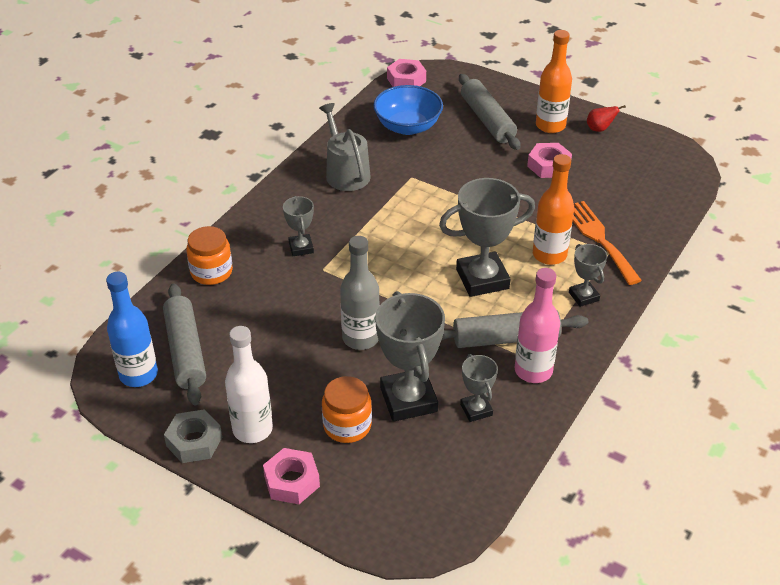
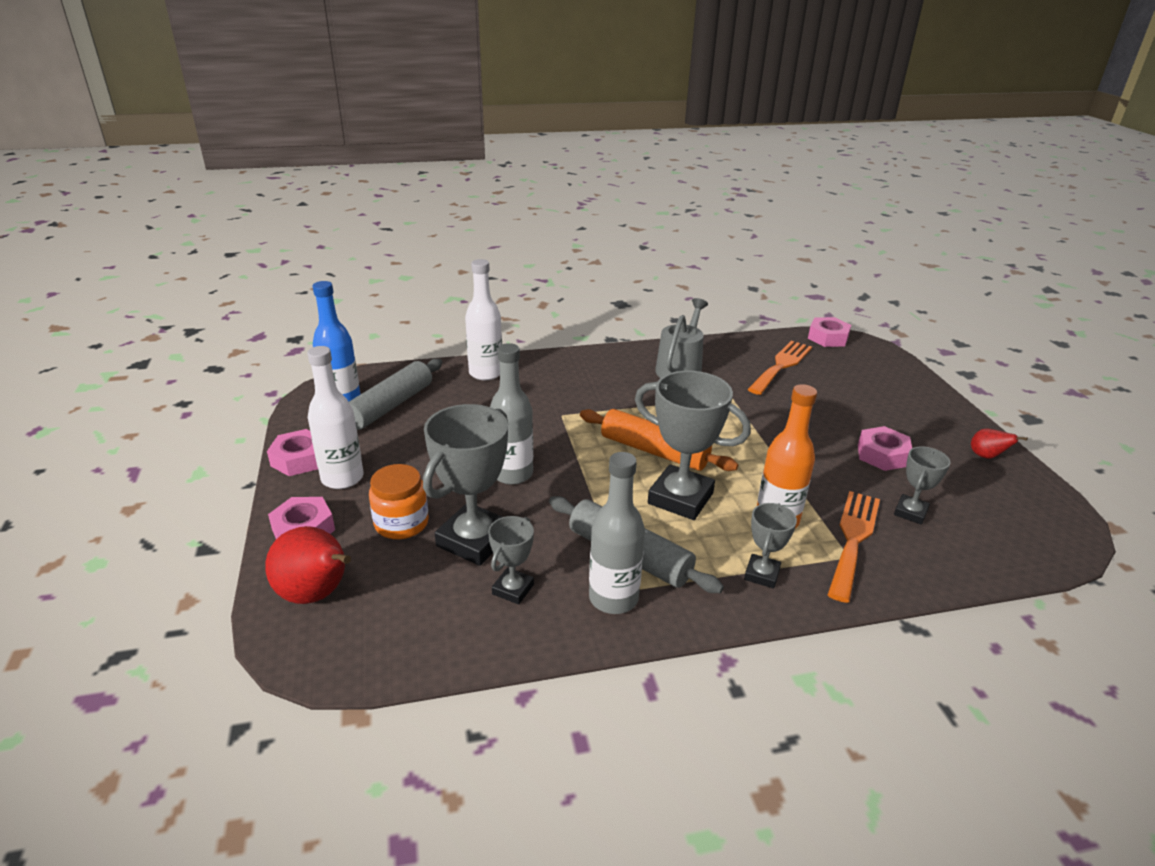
camera: 45 degrees right, 10 degrees down
(194, 441) = (299, 459): grey nut -> pink nut
(211, 272) = (486, 373): orange jar -> white bottle
(301, 248) = (569, 393): grey trophy -> grey trophy (910, 512)
(373, 507) = (317, 594): none -> red pear
(407, 126) = (781, 365): blue bowl -> orange fork
(422, 255) = (654, 451): none -> orange rolling pin
(487, 120) = (866, 395): grey rolling pin -> none
(533, 371) = (613, 598): pink bottle -> grey bottle
(550, 125) = (930, 428): orange bottle -> none

